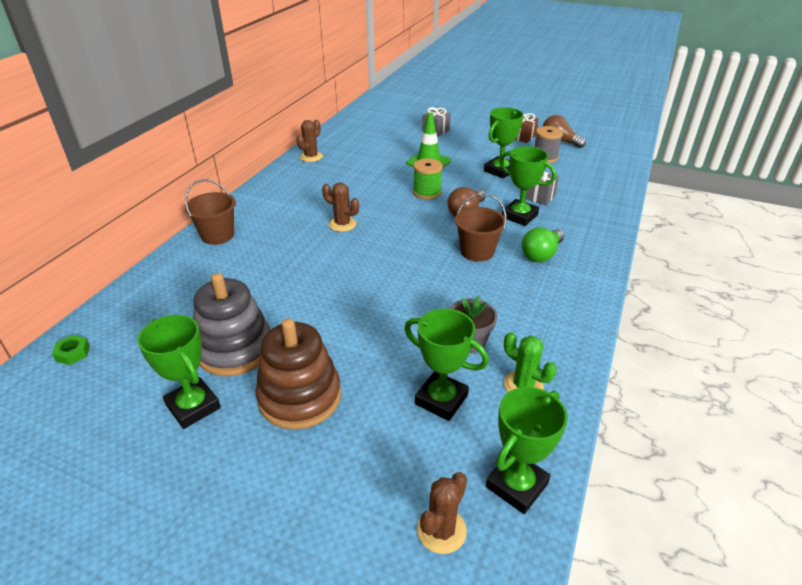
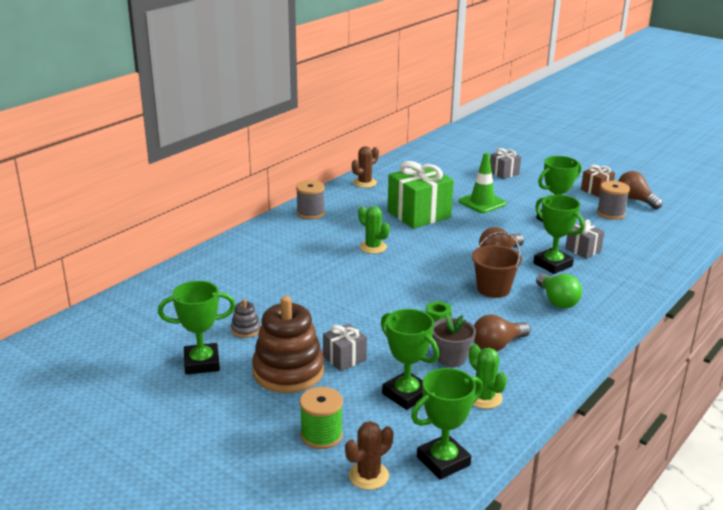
camera: 15 degrees right, 10 degrees down
(73, 353) = (117, 311): green nut -> green nut (438, 315)
(193, 406) = (202, 363): green trophy -> green trophy turned 75 degrees counterclockwise
(217, 235) = (255, 240): brown bucket -> none
(235, 349) = (245, 329): grey stacking toy -> grey stacking toy, size x0.44
(267, 196) = (310, 213): none -> grey spool
(342, 224) = (373, 247): brown cactus -> green cactus
(357, 365) = (344, 358): none -> grey gift
(374, 182) = (419, 214): none -> green gift
(427, 192) = (467, 230): green spool -> green spool (321, 435)
(508, 316) = (497, 345): none -> brown light bulb
(541, 254) = (557, 301): green light bulb -> green light bulb turned 75 degrees counterclockwise

